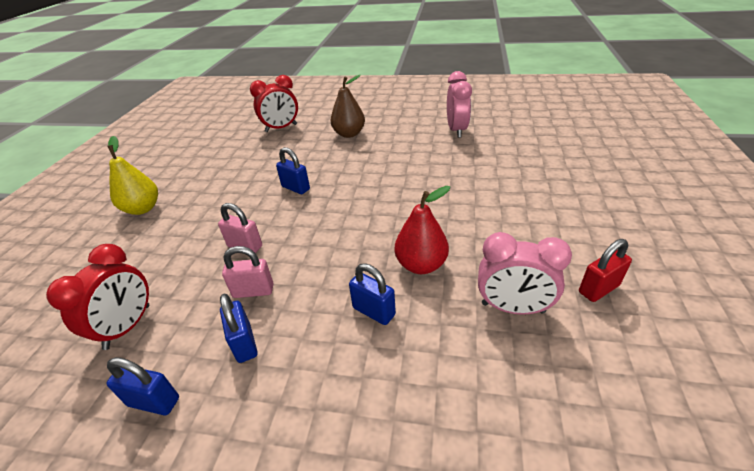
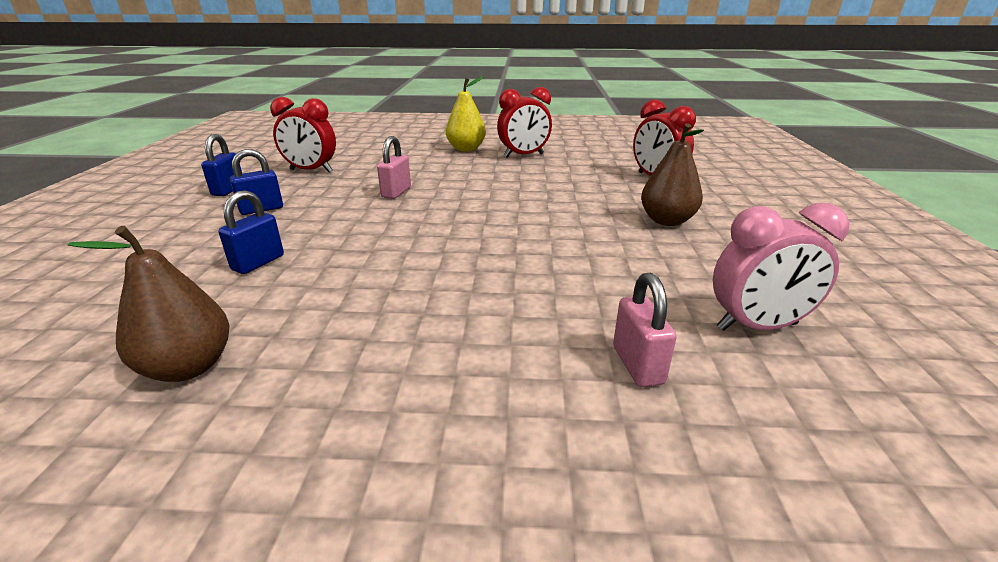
camera: 80 degrees right, 10 degrees down
(191, 176) = (523, 155): none -> red clock
(253, 291) = (327, 204): pink padlock -> pink padlock (637, 365)
(296, 188) = (505, 202): blue padlock -> none
(421, 265) = (320, 290): red pear -> none
(512, 308) = (188, 367): pink clock -> brown pear
(598, 289) = (152, 488): red padlock -> none

